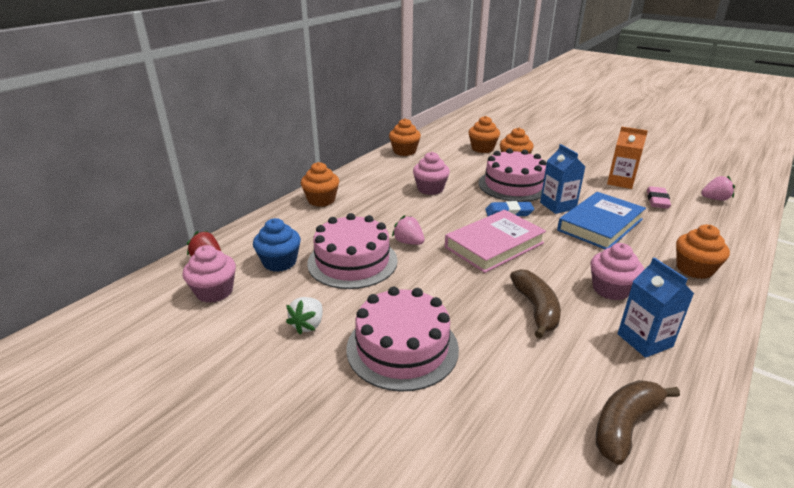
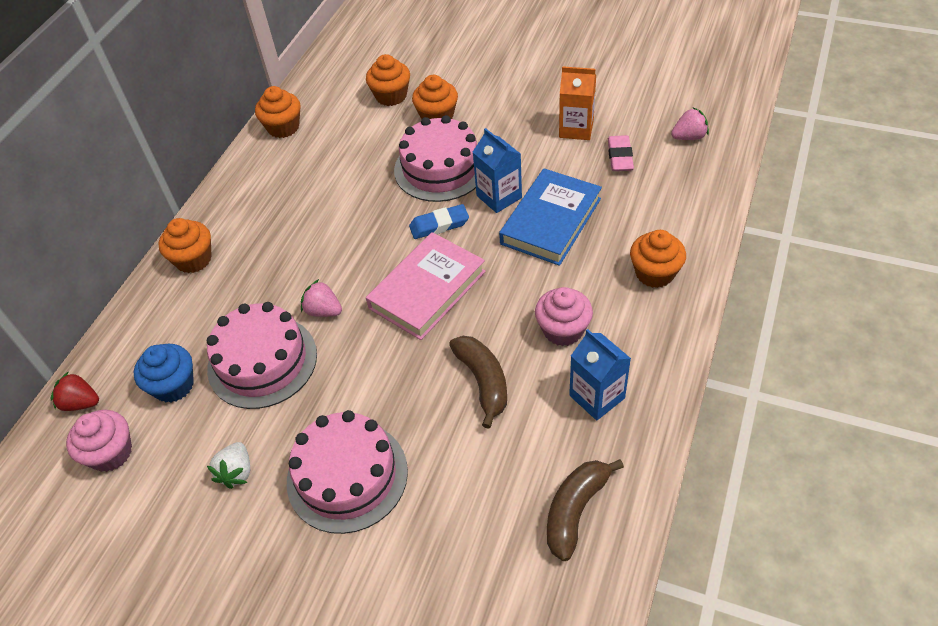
camera: 10 degrees left, 20 degrees up
(430, 189) = (333, 201): pink cupcake -> none

